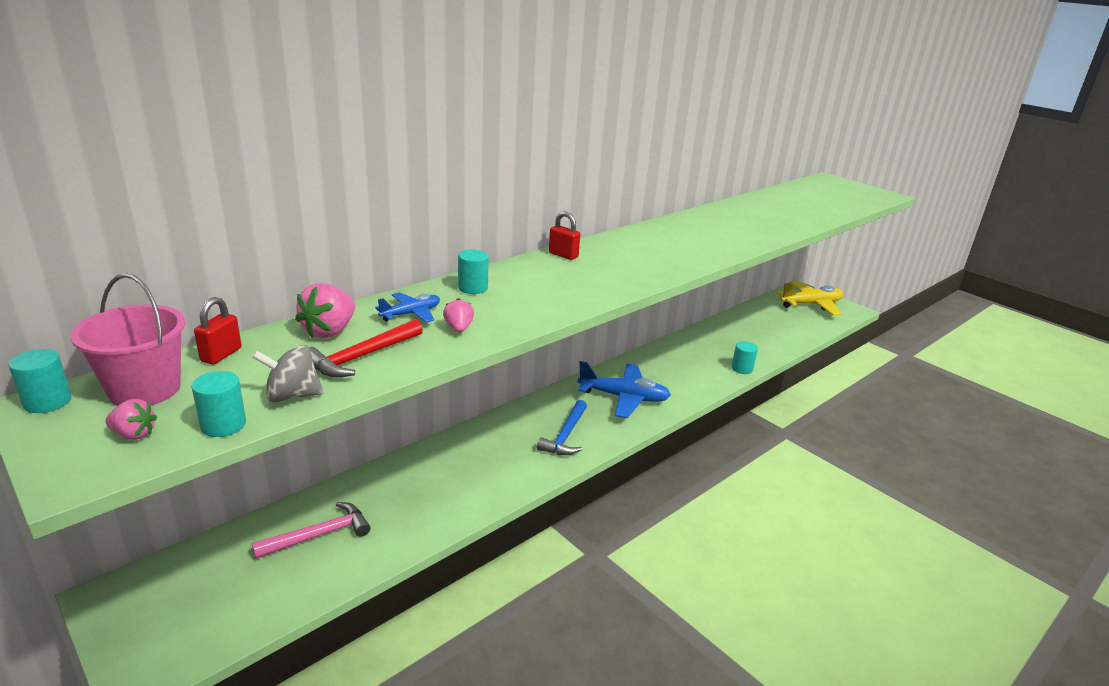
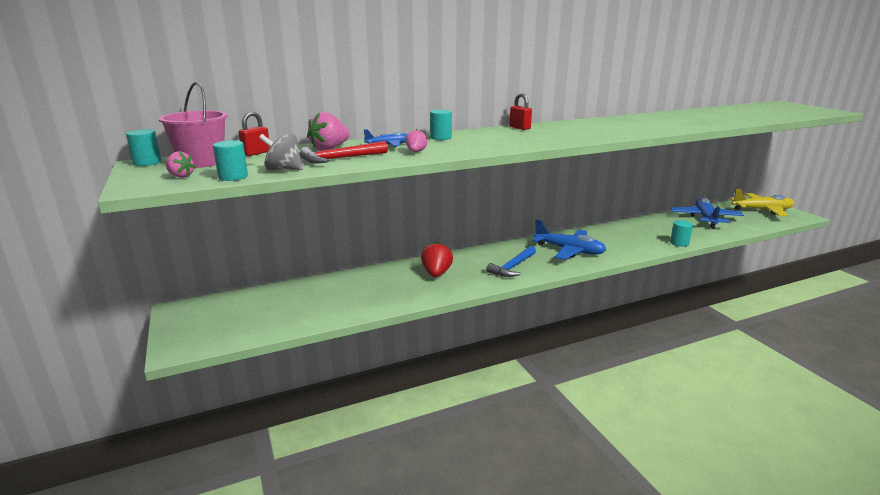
camera: 20 degrees right, 5 degrees down
(319, 535) = (315, 298): pink hammer -> none
(472, 462) = (436, 273): none -> red strawberry
(757, 324) = (705, 219): none -> blue plane

